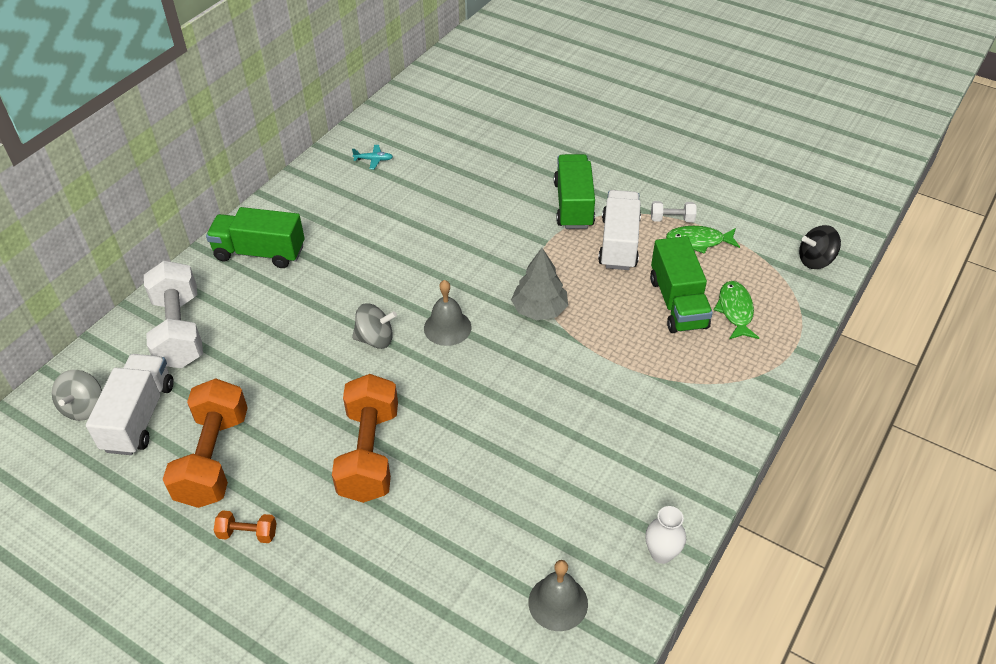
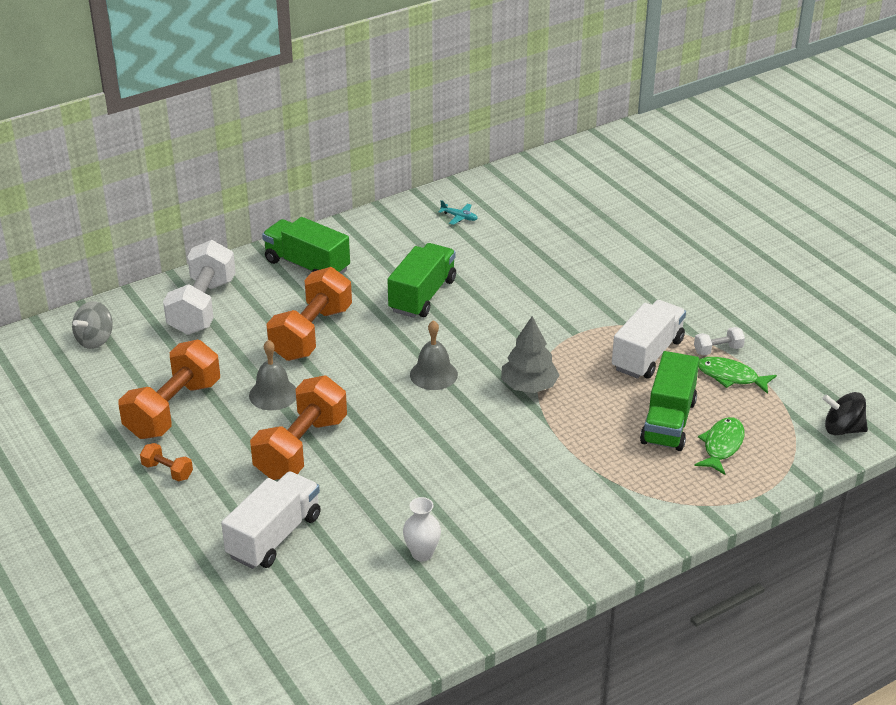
camera: 25 degrees right, 10 degrees down
(139, 417) = (133, 360): white truck -> white truck (274, 536)
(306, 324) = (311, 333): none -> orange dumbbell
(375, 339) = (363, 364): grey spinning top -> none
(558, 603) = (386, 608): grey bell -> grey bell (273, 394)
(573, 205) = (626, 309): green truck -> green truck (422, 295)
(661, 553) = (502, 606): white vase -> white vase (422, 553)
(672, 219) = (718, 350): white dumbbell -> white dumbbell turned 45 degrees counterclockwise

